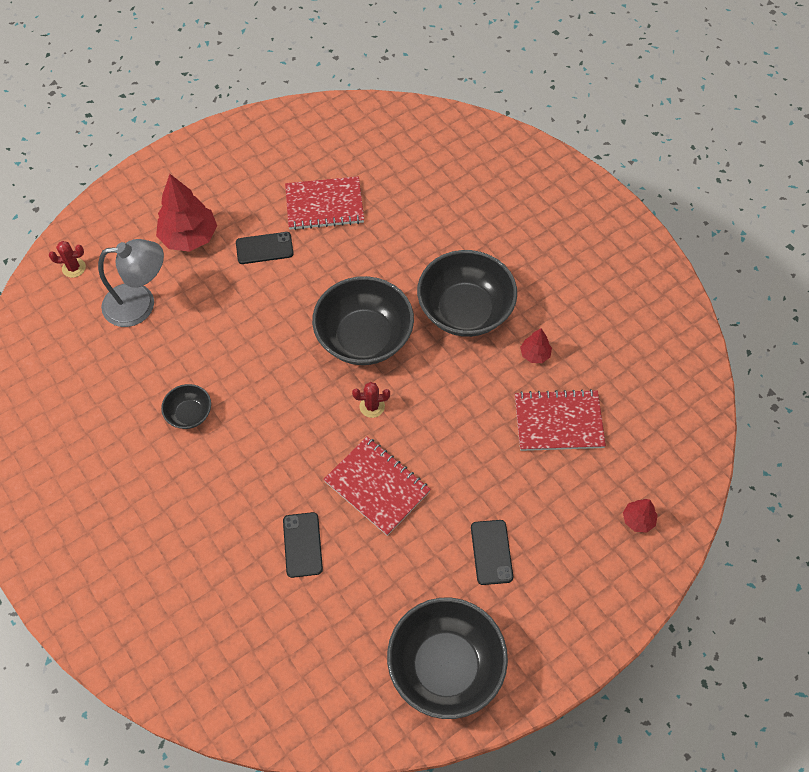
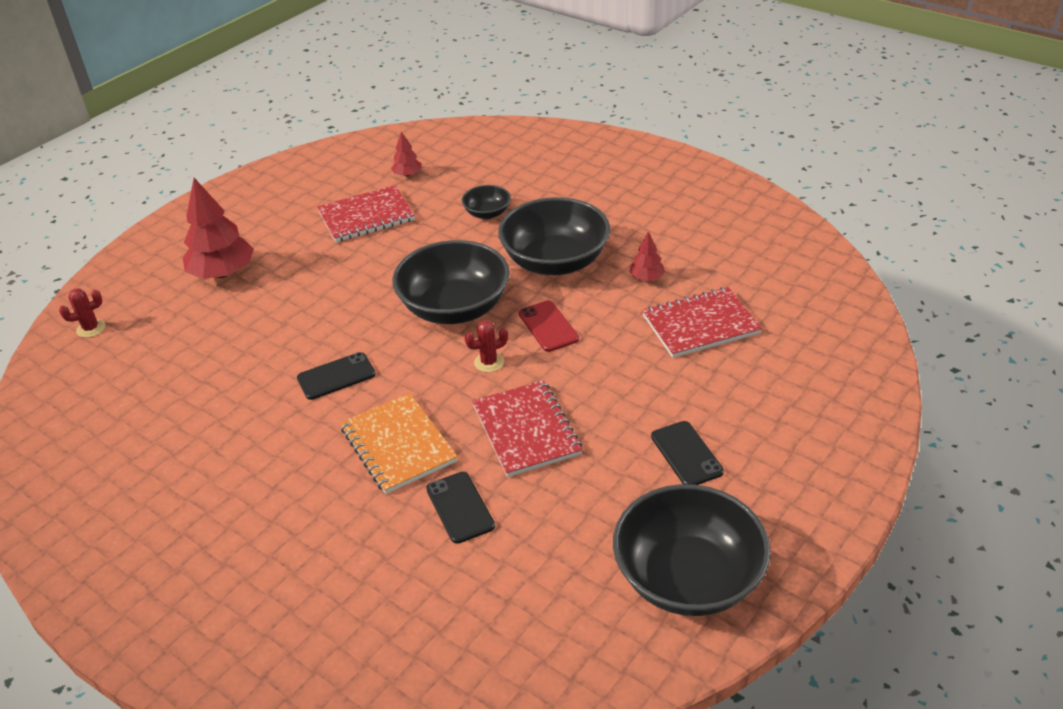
camera: 15 degrees left, 20 degrees down
(140, 304) = (182, 340): grey lamp -> none
(189, 414) = (274, 422): black bowl -> black bowl (487, 213)
(264, 248) = (312, 263): black phone -> black phone (336, 376)
(276, 468) = (398, 445): none -> orange notebook
(377, 486) = (526, 430): red notebook -> red notebook turned 45 degrees clockwise
(433, 383) = (548, 326): none -> red phone
(638, 520) = (831, 383): red tree -> red tree (407, 175)

